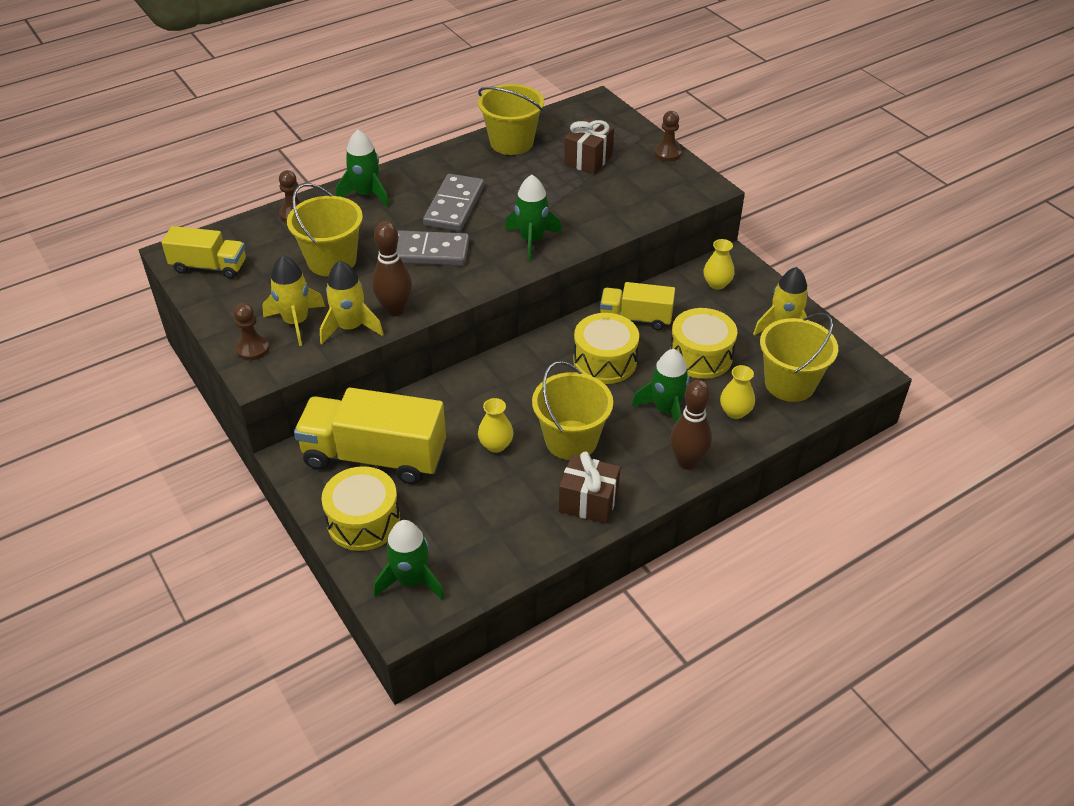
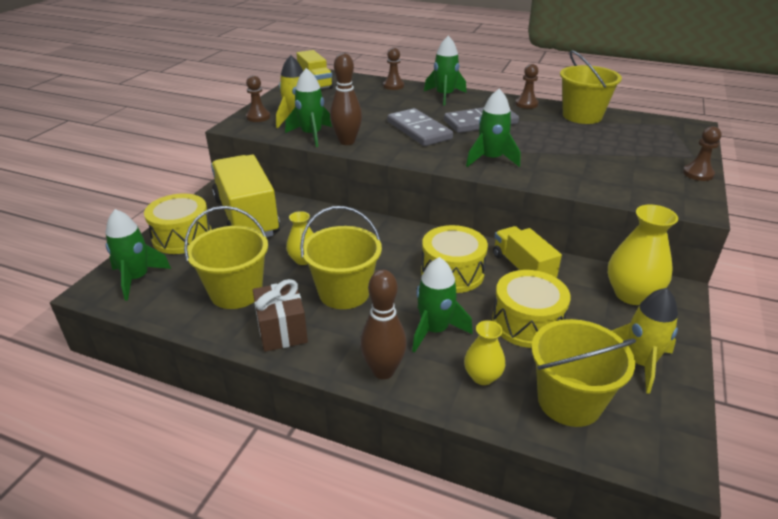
camera: 55 degrees right, 10 degrees down
(332, 260) = (367, 109): yellow bucket -> yellow bucket (236, 292)
(350, 327) = (311, 135): yellow rocket -> green rocket
(449, 157) = (526, 104): none -> brown pawn
(588, 160) = (621, 147): brown gift -> none
(717, 284) = (631, 294): yellow vase -> yellow vase, size x1.71

